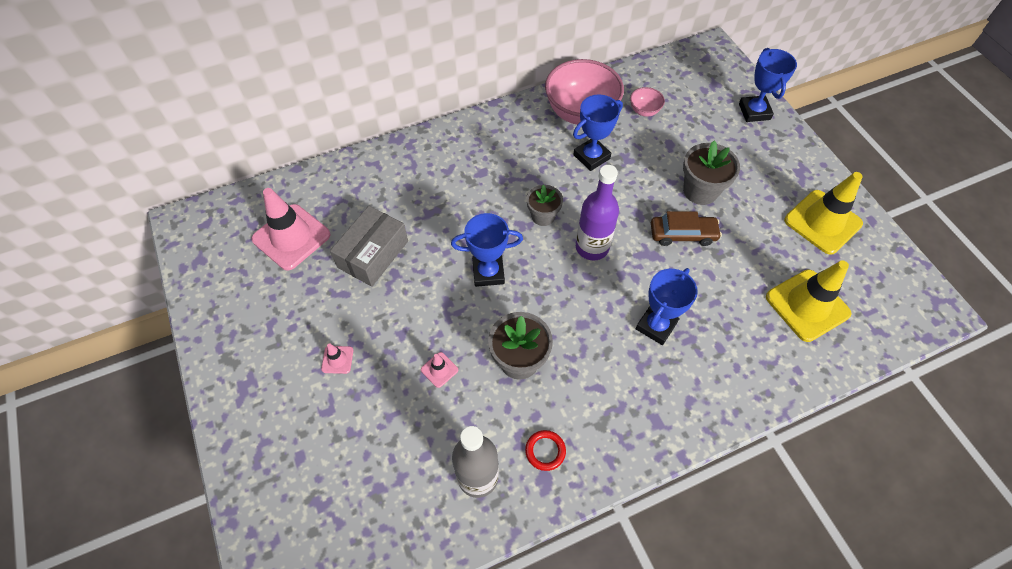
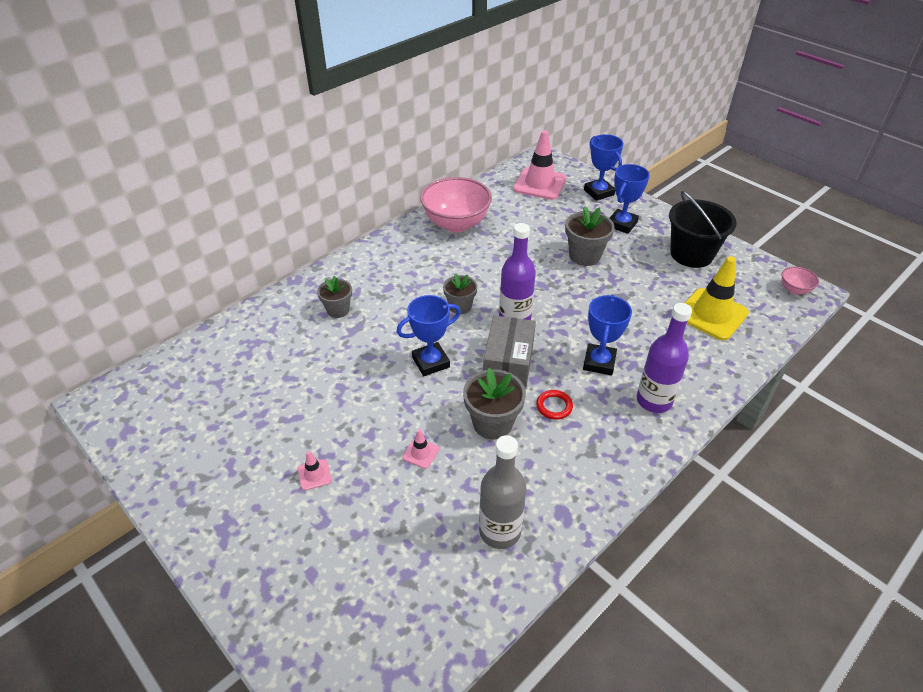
camera: 20 degrees left, 15 degrees down
(291, 237) = (221, 384): pink traffic cone -> pink traffic cone (540, 184)
(373, 254) = (312, 377): grey box -> grey box (508, 361)
(424, 185) = (338, 310): none -> grey flower pot
(545, 451) = (552, 489): red ring -> red ring (554, 406)
(591, 157) = (481, 253): blue trophy -> blue trophy (622, 224)
(644, 111) = (509, 211): pink bowl -> pink bowl (794, 290)
(682, 234) = (586, 290): brown car -> none
(692, 389) = (654, 400): none -> purple bottle
(822, 222) = (691, 254): yellow traffic cone -> black bucket

